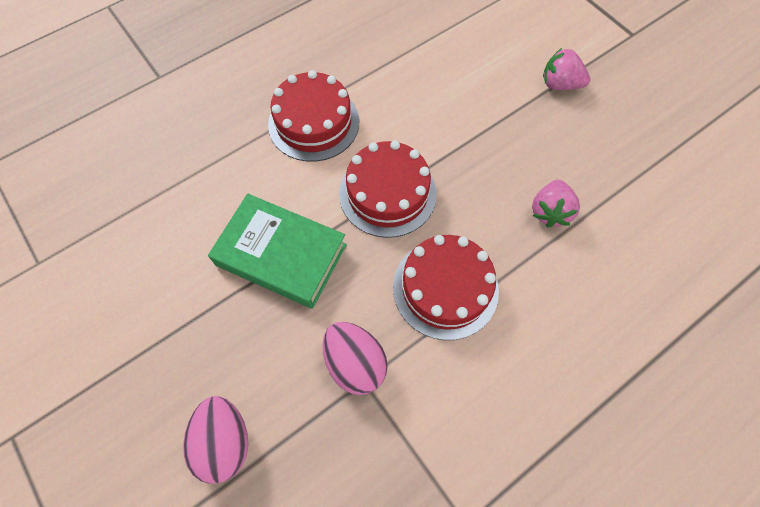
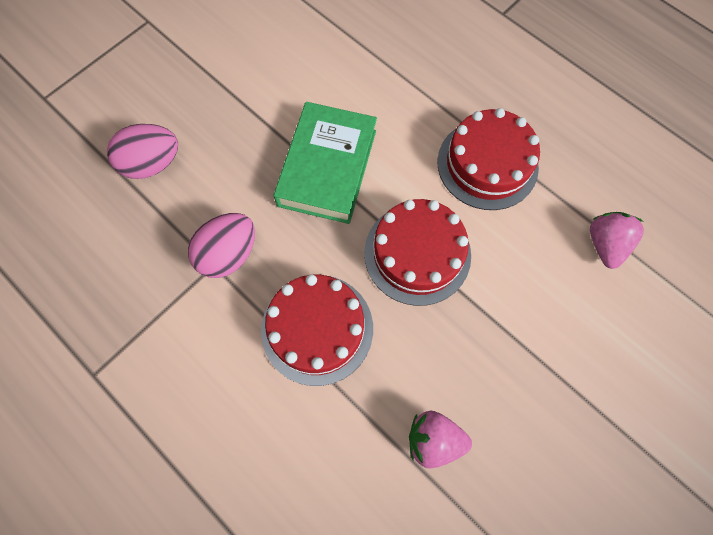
camera: 80 degrees right, 5 degrees up
(559, 84) = (634, 445): pink strawberry -> pink strawberry (605, 244)

